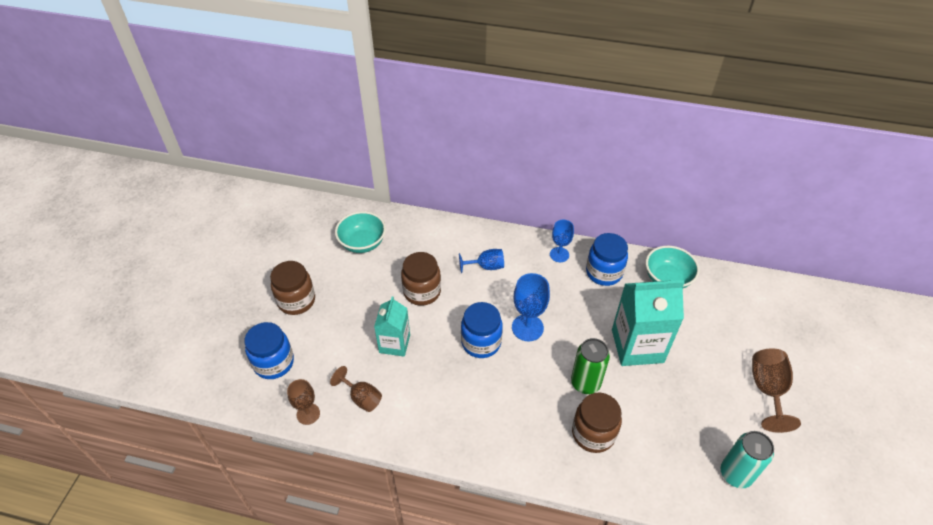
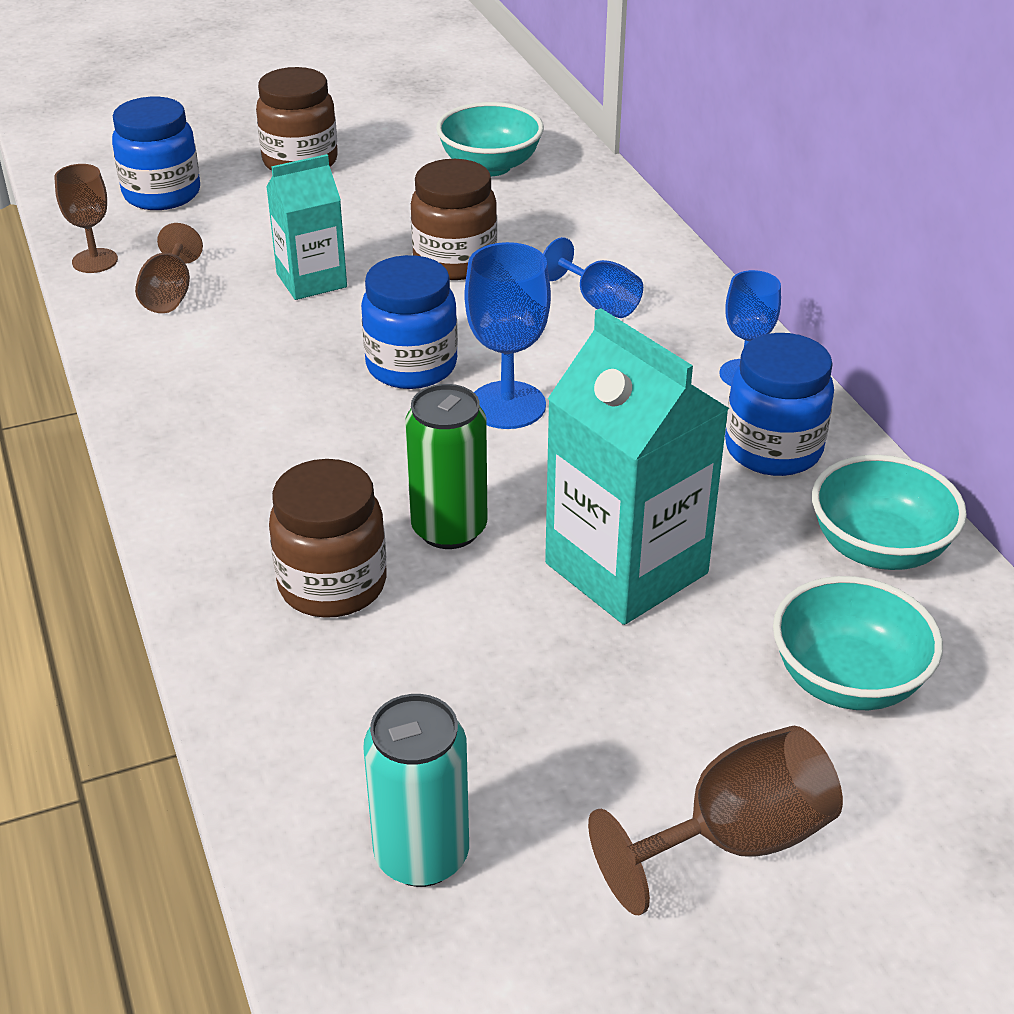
camera: 55 degrees right, 10 degrees down
(719, 323) = (847, 680): none -> turquoise bowl

